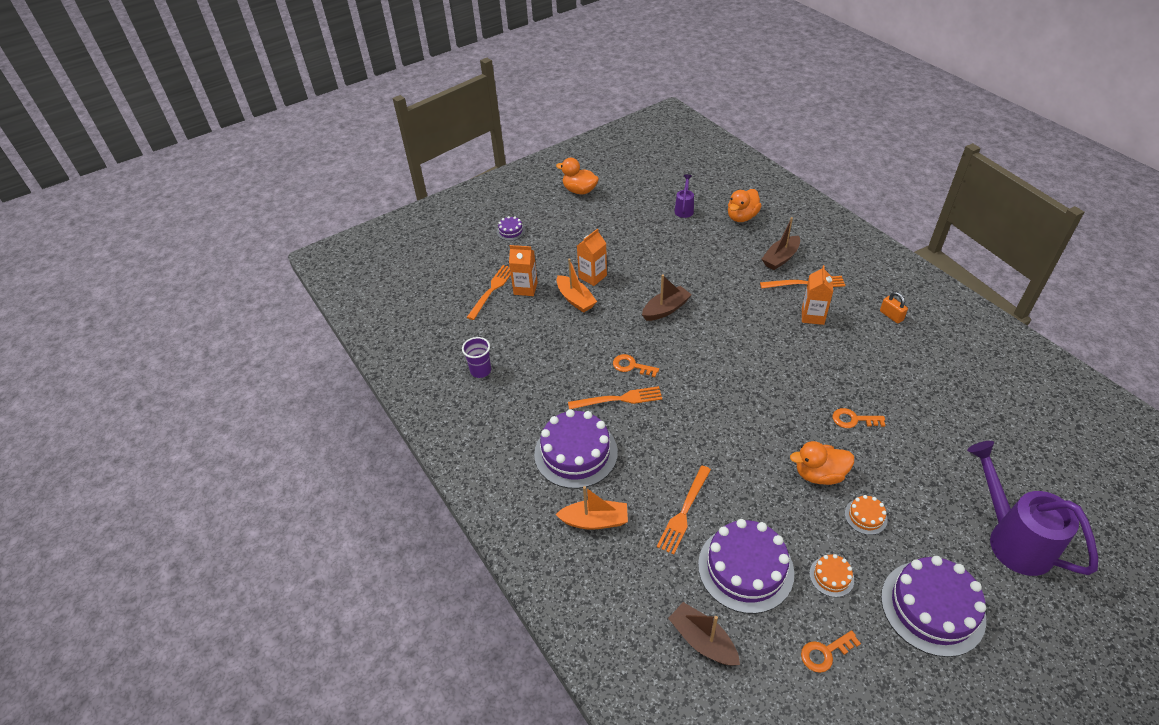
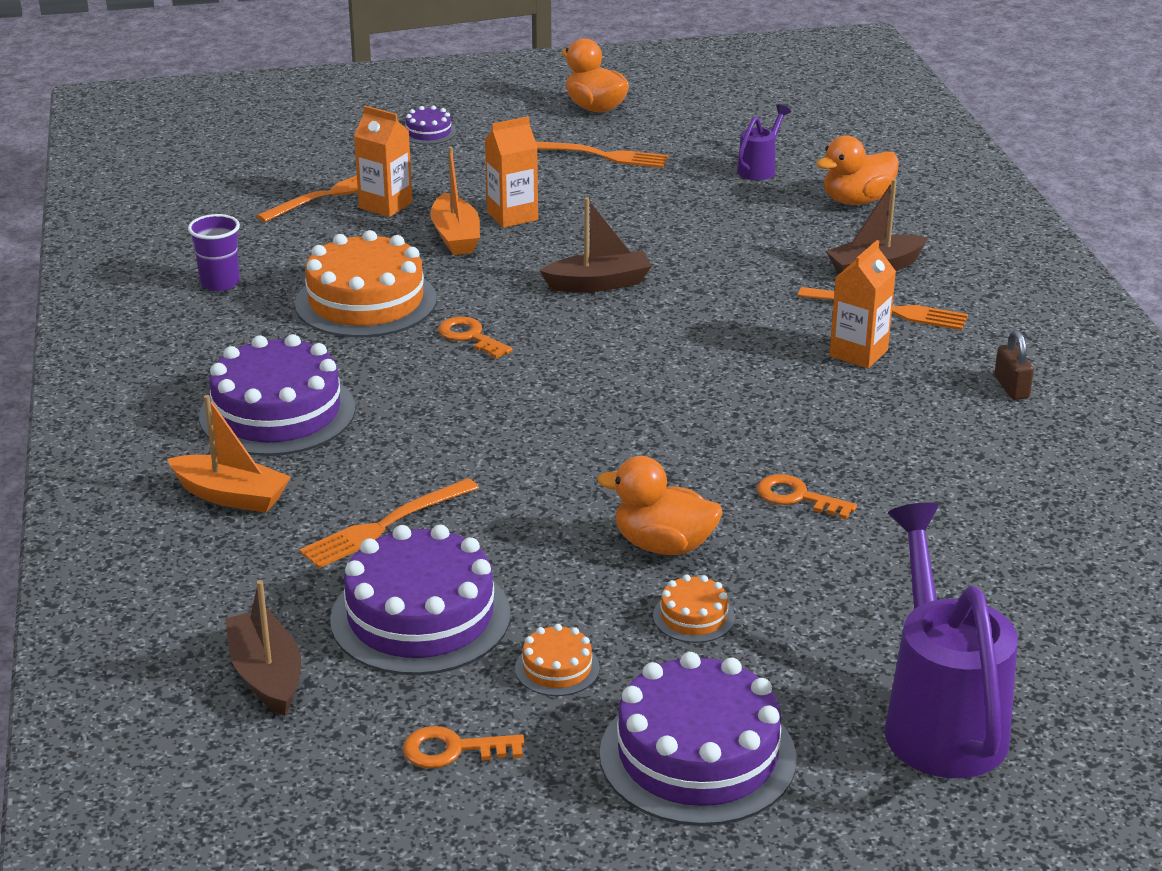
camera: 20 degrees right, 15 degrees down
(564, 359) = (366, 302): none -> orange cake
(619, 399) = (410, 370): orange fork -> orange fork (601, 155)
(891, 316) = (1011, 387): orange padlock -> brown padlock

